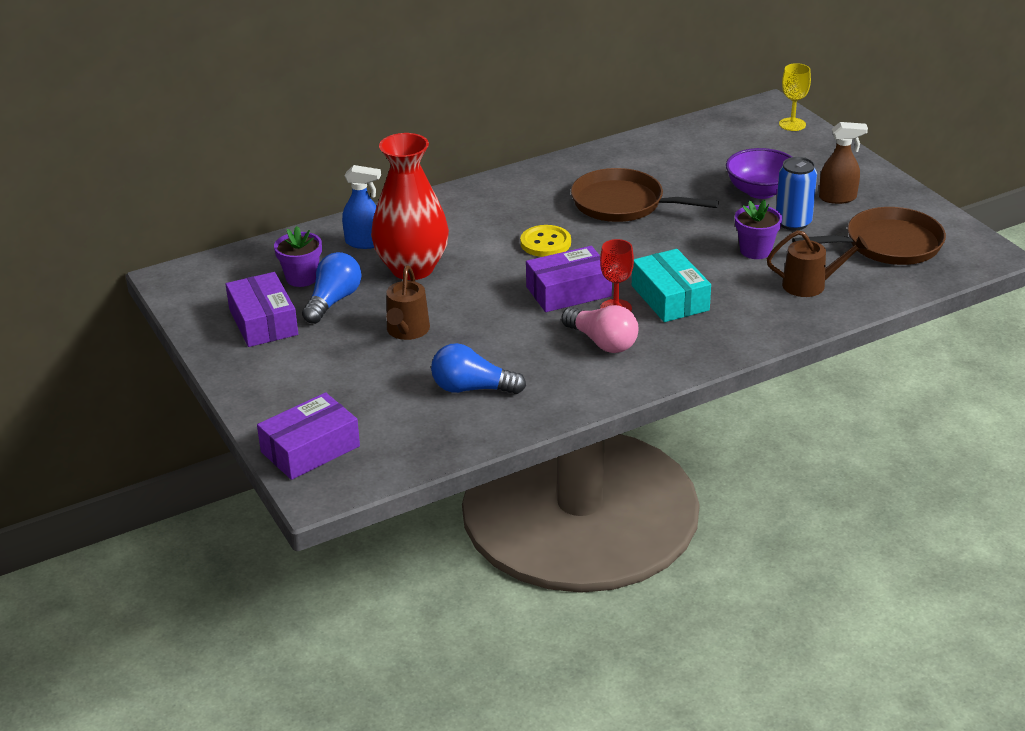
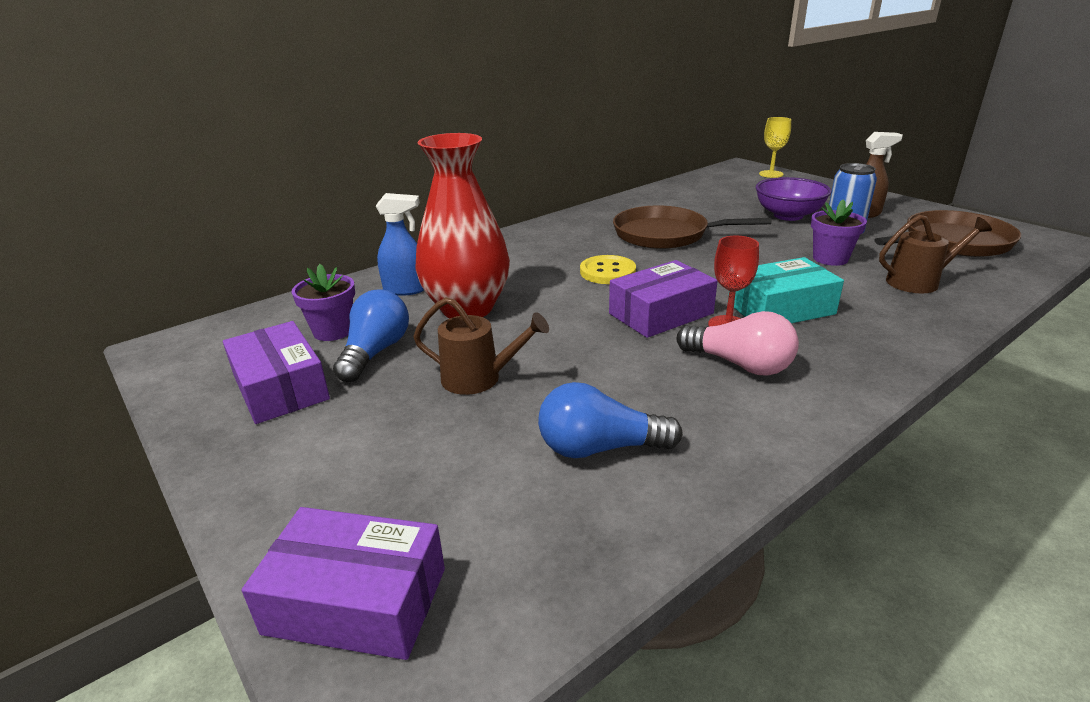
camera: 10 degrees left, 5 degrees down
(310, 449) = (356, 601): purple box -> purple box turned 60 degrees clockwise
(406, 331) = (479, 378): brown watering can -> brown watering can turned 75 degrees counterclockwise
(670, 298) = (780, 308): turquoise box -> turquoise box turned 75 degrees counterclockwise

